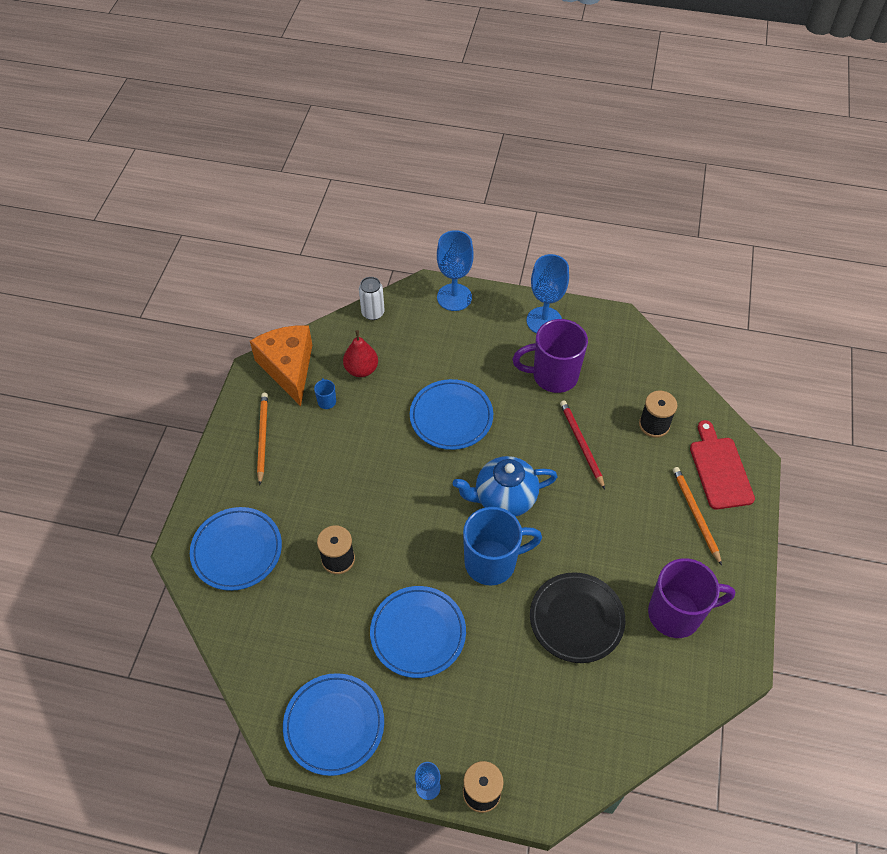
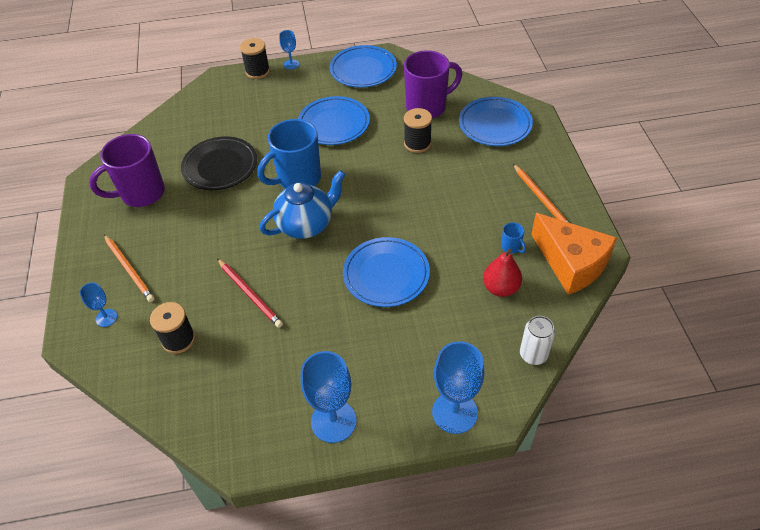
camera: 160 degrees right, 5 degrees down
(553, 376) = (300, 354): purple mug -> purple mug (427, 107)
(719, 469) = (106, 318): red cutting board -> blue goblet

